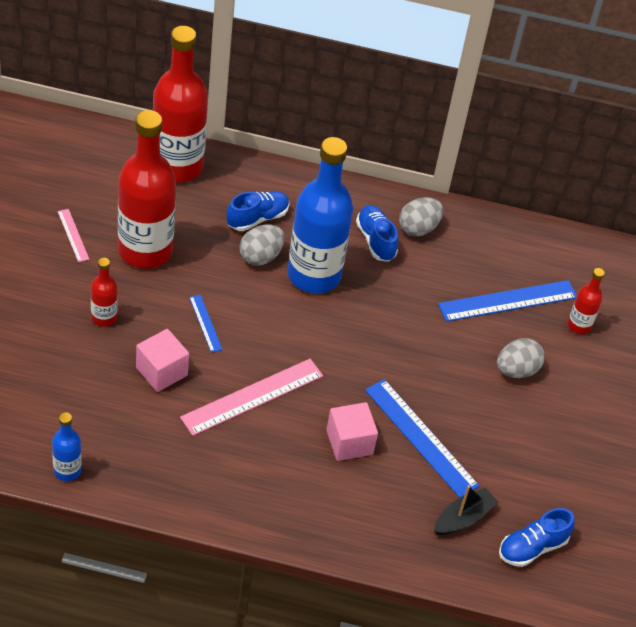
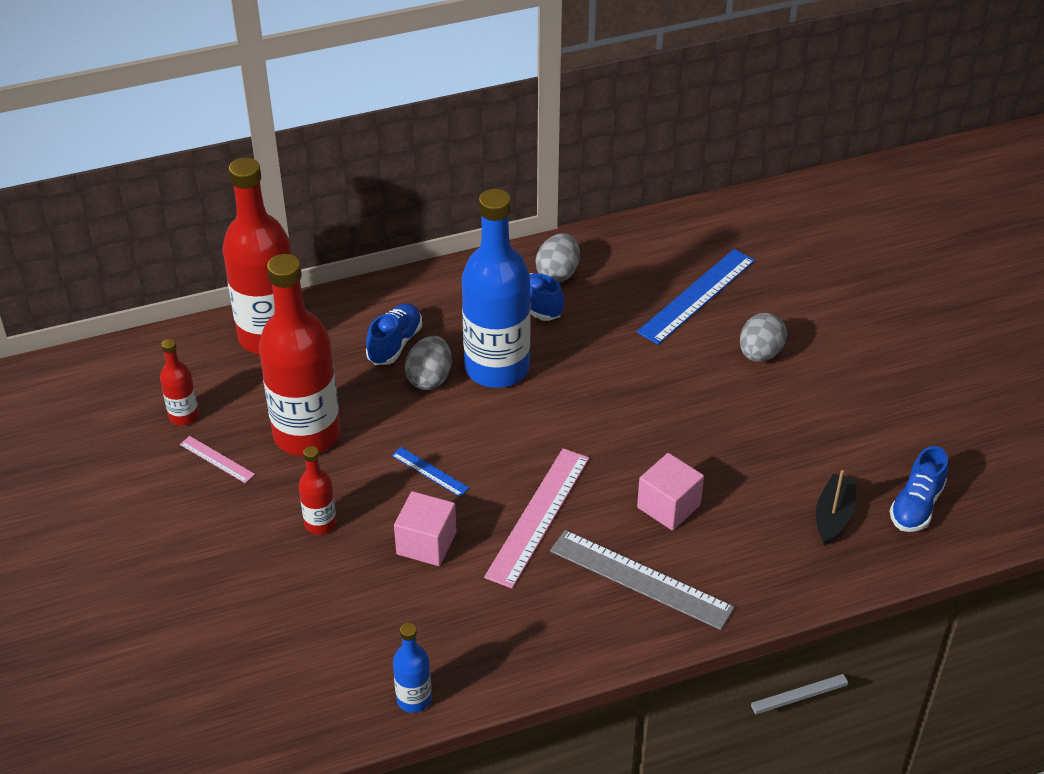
camera: 25 degrees left, 5 degrees down
(285, 481) = (641, 579): none -> grey ruler
(421, 437) = (729, 463): blue ruler -> none
(579, 325) = (778, 284): red bottle -> red bottle (184, 416)

